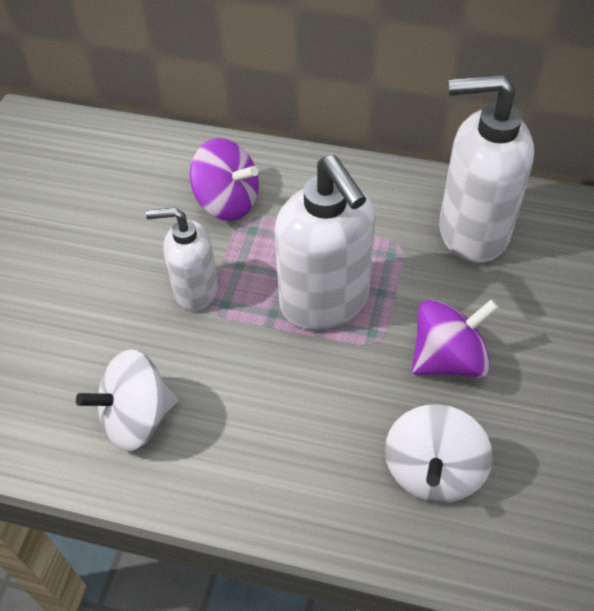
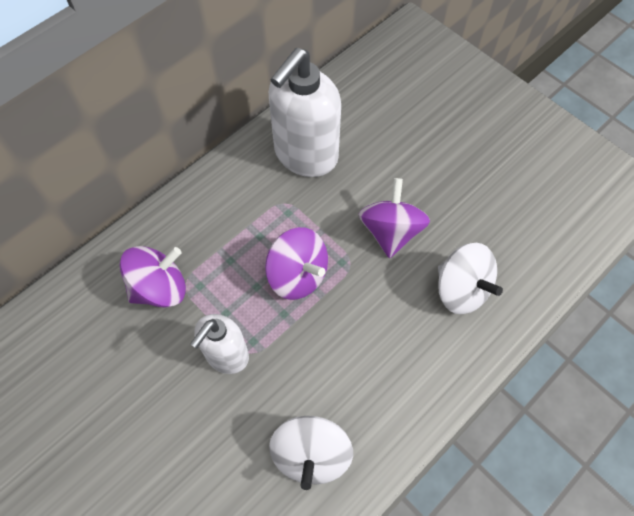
camera: 60 degrees left, 10 degrees up
(325, 301) = (297, 275): white soap dispenser -> purple spinning top

